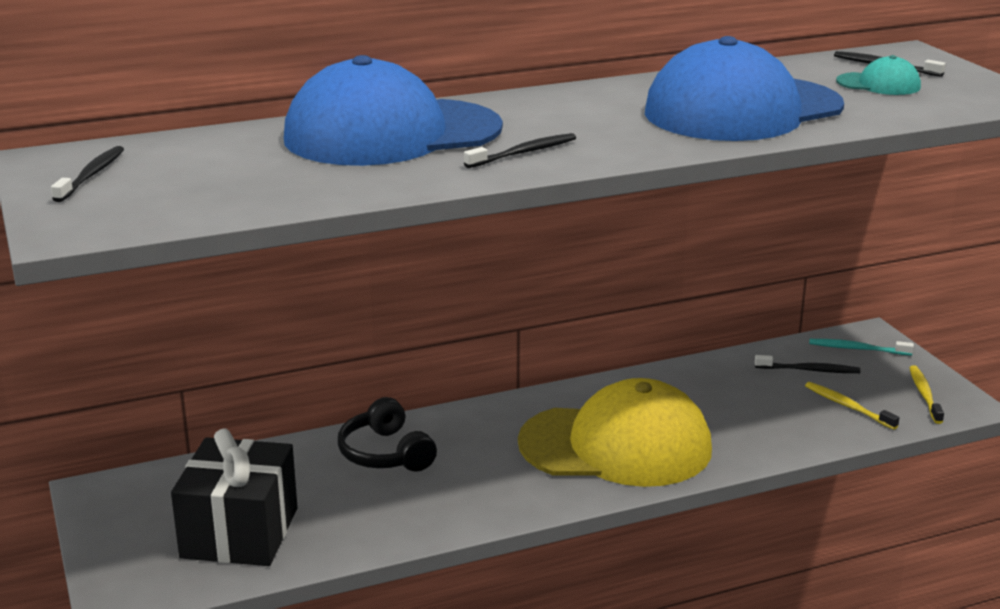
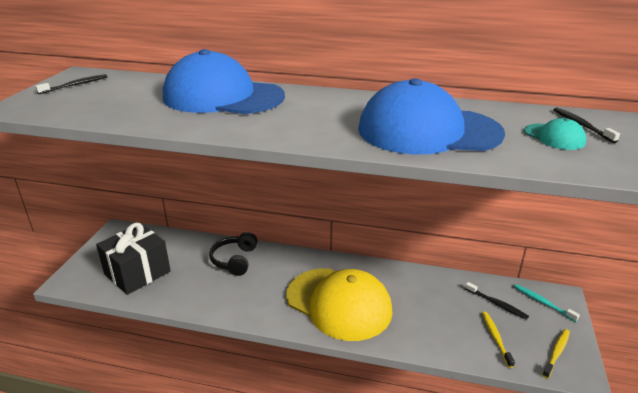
camera: 35 degrees right, 5 degrees up
(523, 153) = (258, 124): black toothbrush -> none

